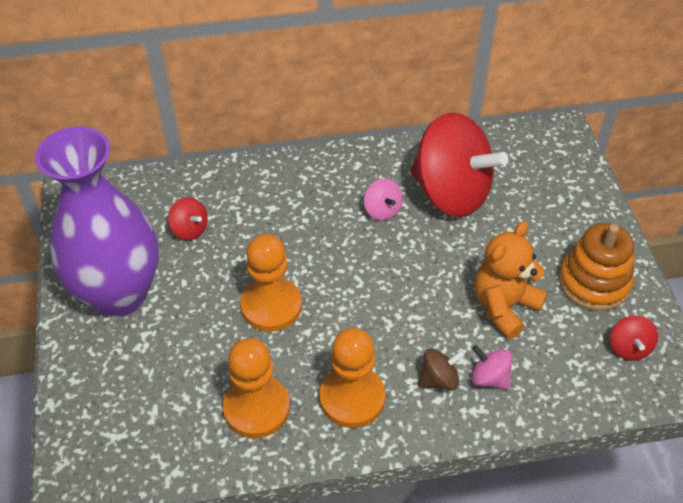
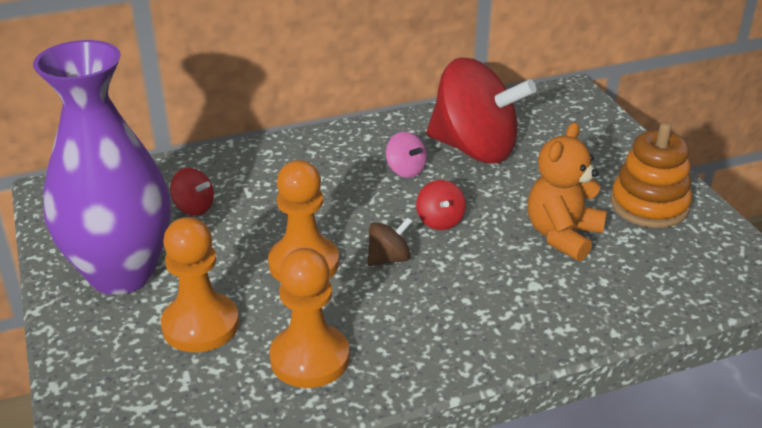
camera: 10 degrees left, 15 degrees down
(352, 398) = (419, 335): orange pawn -> orange pawn (200, 325)
(439, 379) = (512, 306): brown spinning top -> brown spinning top (389, 259)
(489, 378) = (567, 298): pink spinning top -> none
(628, 348) = (706, 255): red spinning top -> red spinning top (440, 221)

